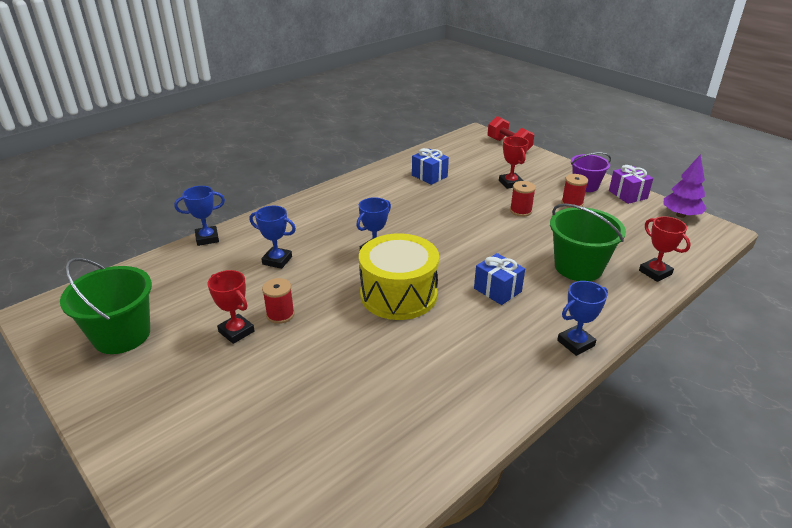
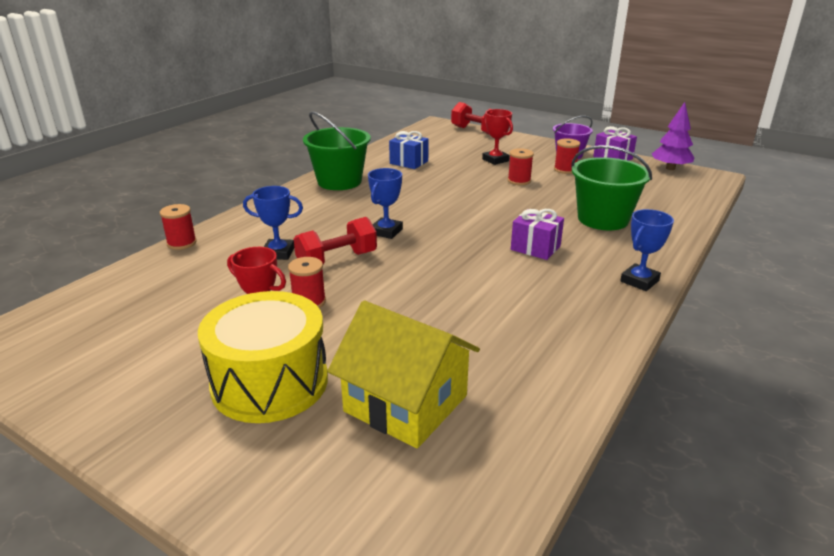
camera: 15 degrees left, 5 degrees down
(122, 335) = (115, 351): green bucket -> green bucket (339, 181)
(207, 238) = (181, 243): blue trophy -> red spool
(312, 429) = (406, 403): none -> yellow house
(320, 276) = (337, 260): none -> red dumbbell
(398, 294) = (434, 265): yellow drum -> yellow drum (270, 382)
(497, 290) = (535, 248): blue gift -> purple gift
(655, 272) = (676, 214): red trophy -> none

